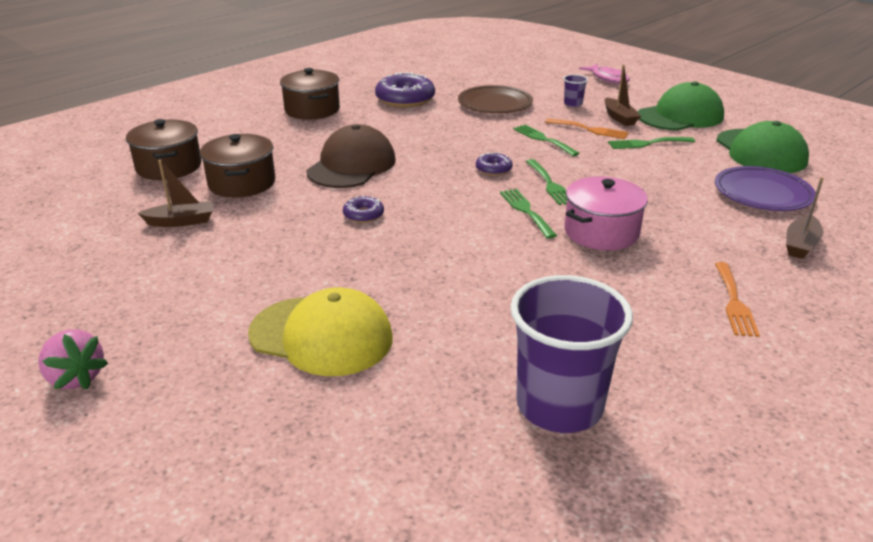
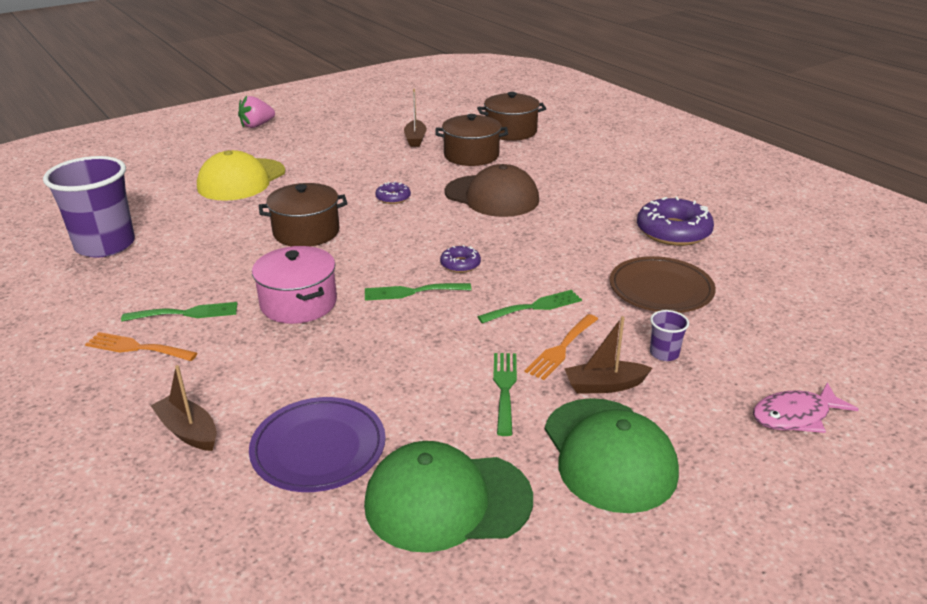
camera: 100 degrees right, 0 degrees up
(312, 110) = (637, 182): brown pot -> brown pot (306, 232)
(526, 211) = (361, 270): green fork -> green fork (186, 313)

